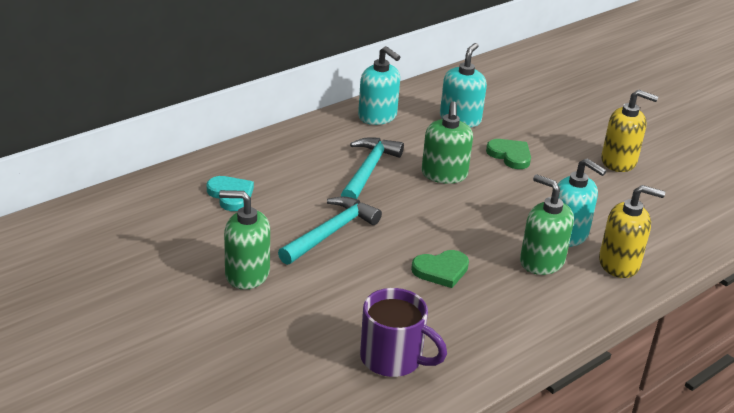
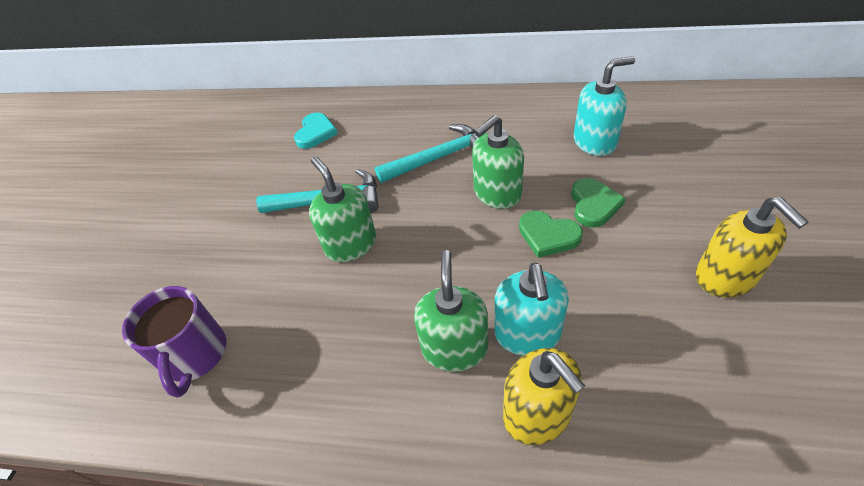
camera: 55 degrees right, 15 degrees up
(247, 274) = (230, 205): green soap dispenser -> green soap dispenser (351, 244)
(377, 116) = (518, 109): turquoise soap dispenser -> none
(441, 270) = (353, 293): green heart -> green heart (548, 235)

